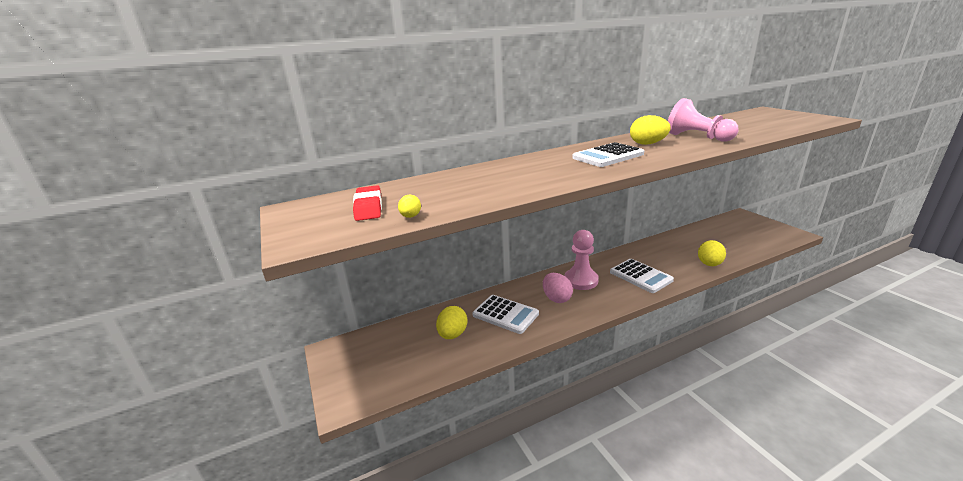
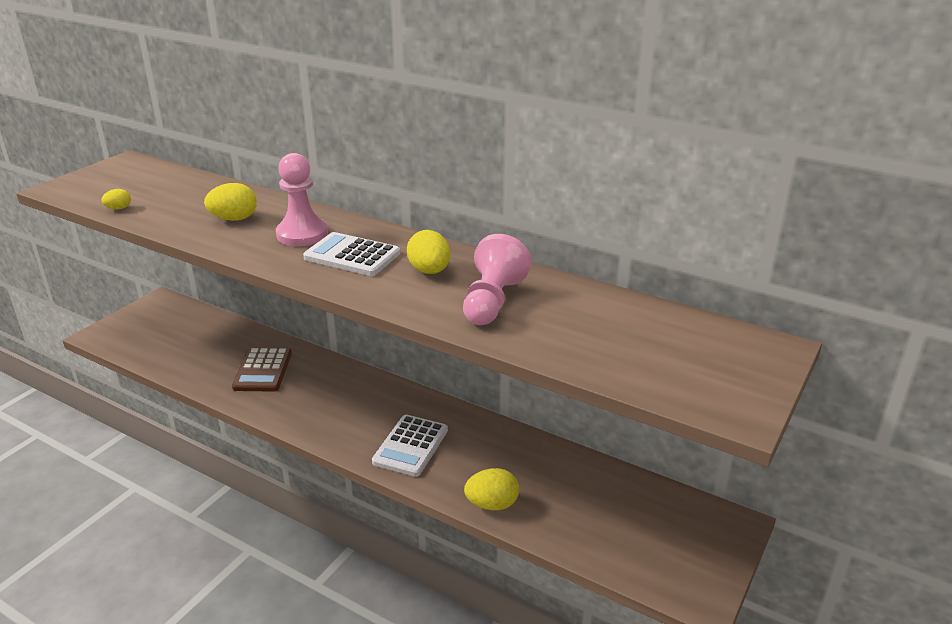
camera: 55 degrees right, 5 degrees up
(369, 207) = (137, 187): red eraser -> none
(452, 334) = (212, 351): yellow egg -> yellow egg (234, 219)
(505, 314) = (263, 370): white calculator -> brown calculator
(556, 298) = (314, 394): pink egg -> none
(581, 280) = (367, 401): pink pawn -> pink pawn (302, 234)

